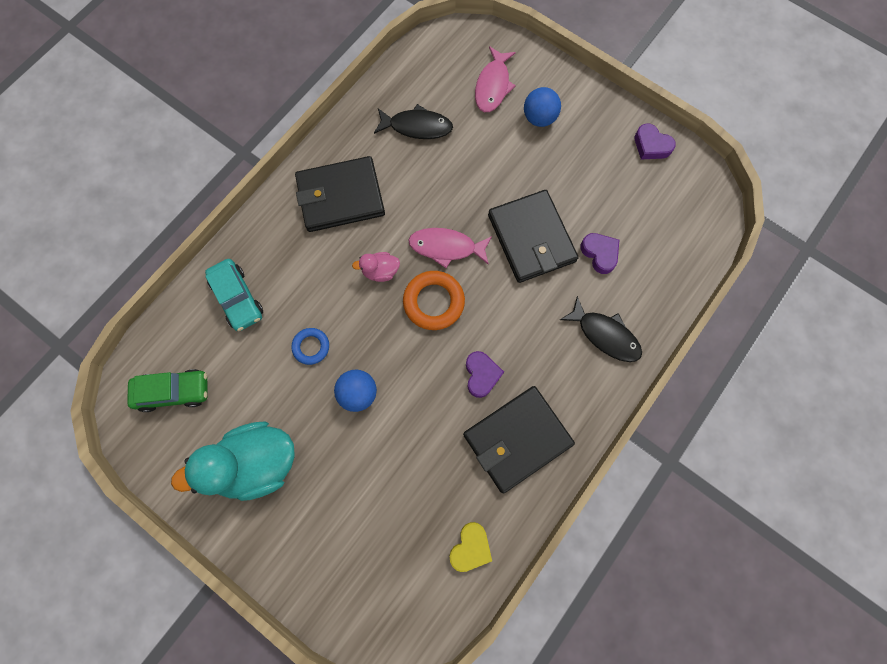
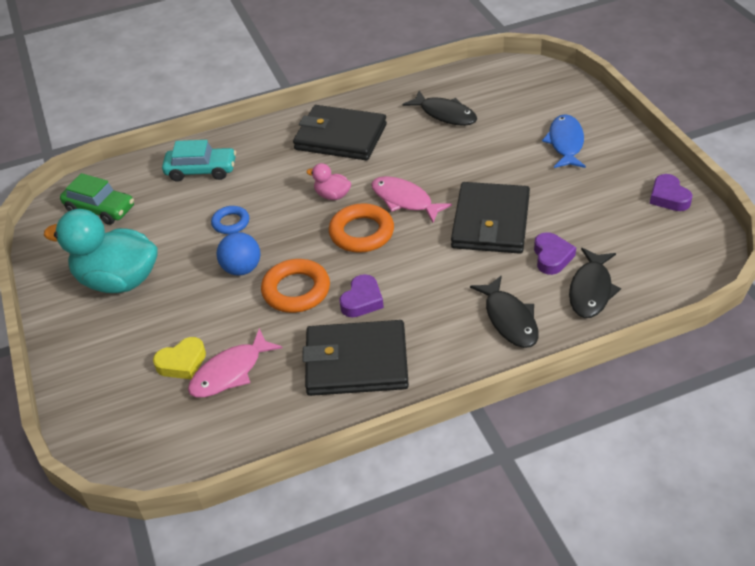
camera: 35 degrees right, 30 degrees down
(238, 298) = (201, 170): turquoise car -> turquoise car turned 90 degrees counterclockwise
(420, 392) = (296, 290): none -> orange ring
(470, 547) = (243, 424): yellow heart -> yellow heart (182, 363)
(493, 86) = (537, 109): pink fish -> pink fish (230, 372)
(539, 118) = (565, 143): blue ball -> blue fish
(647, 274) = (591, 290): none -> black fish

